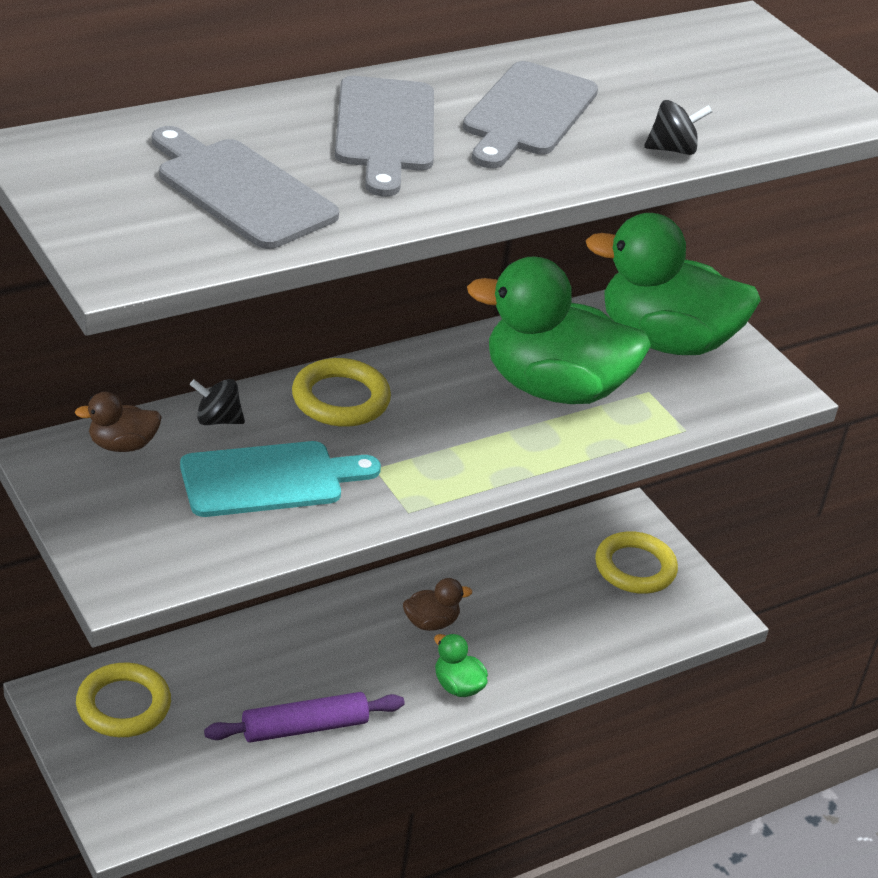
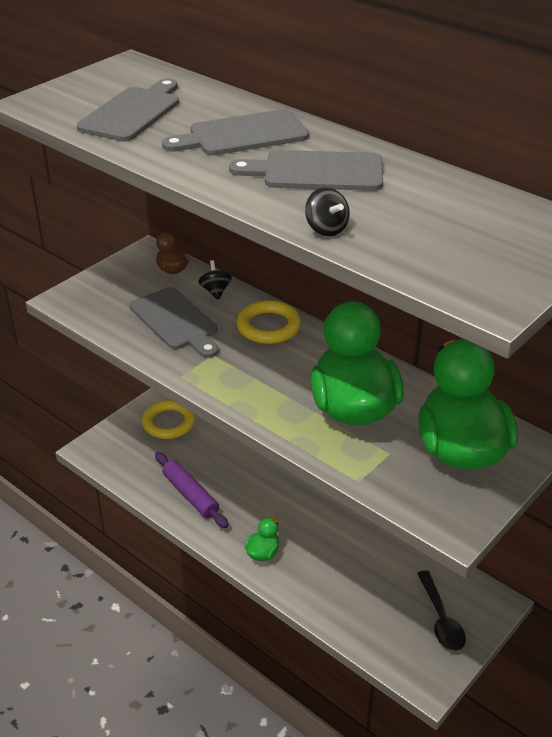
camera: 75 degrees right, 0 degrees up
(270, 479) = (175, 321): turquoise cutting board -> grey cutting board
(431, 622) = (310, 525): brown duck -> none
(635, 568) = (441, 619): yellow ring -> black spoon

